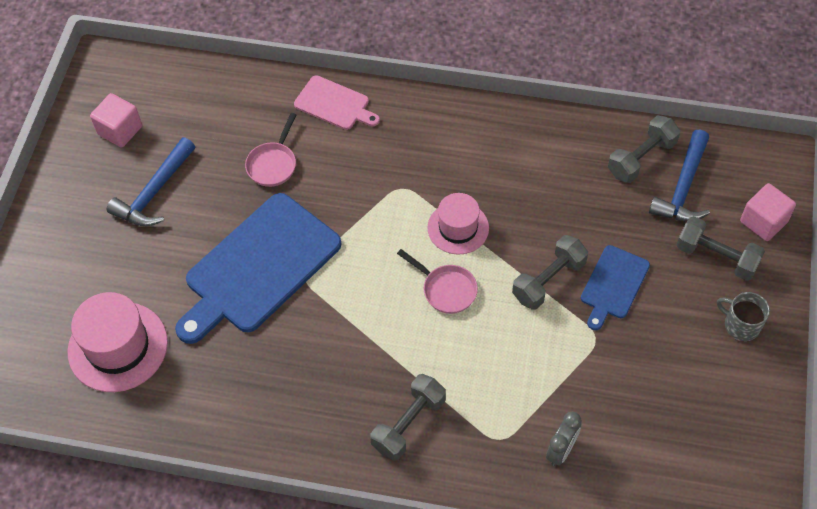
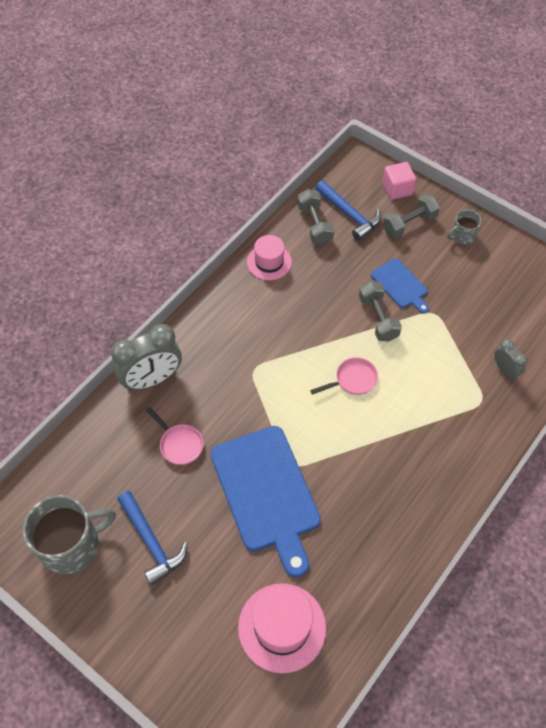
camera: 65 degrees left, 0 degrees up
(120, 130) = (71, 545): pink cube -> grey mug
(334, 104) = (152, 379): pink cutting board -> grey clock
(409, 424) = (446, 450): grey dumbbell -> none
(458, 228) = (307, 350): pink hat -> pink hat (269, 262)

